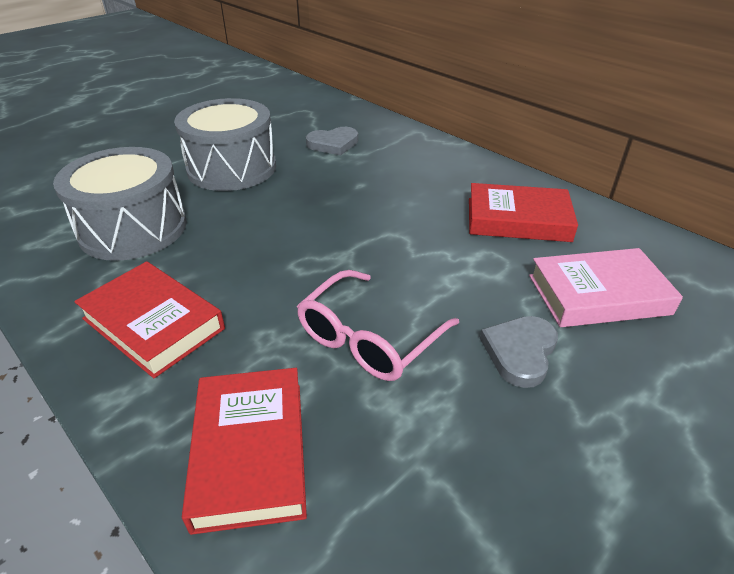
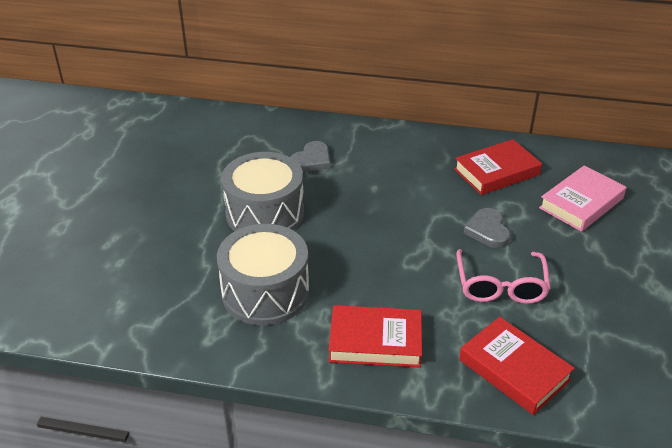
camera: 35 degrees left, 0 degrees up
(520, 352) = (577, 255): grey heart -> grey heart (488, 231)

